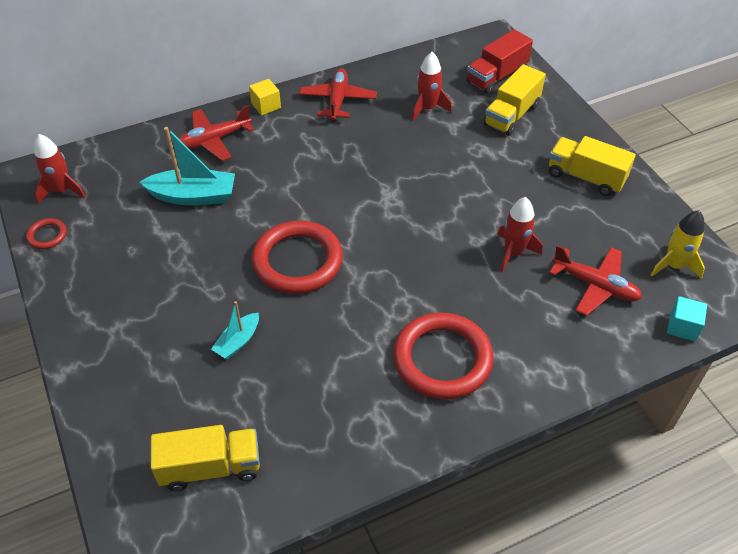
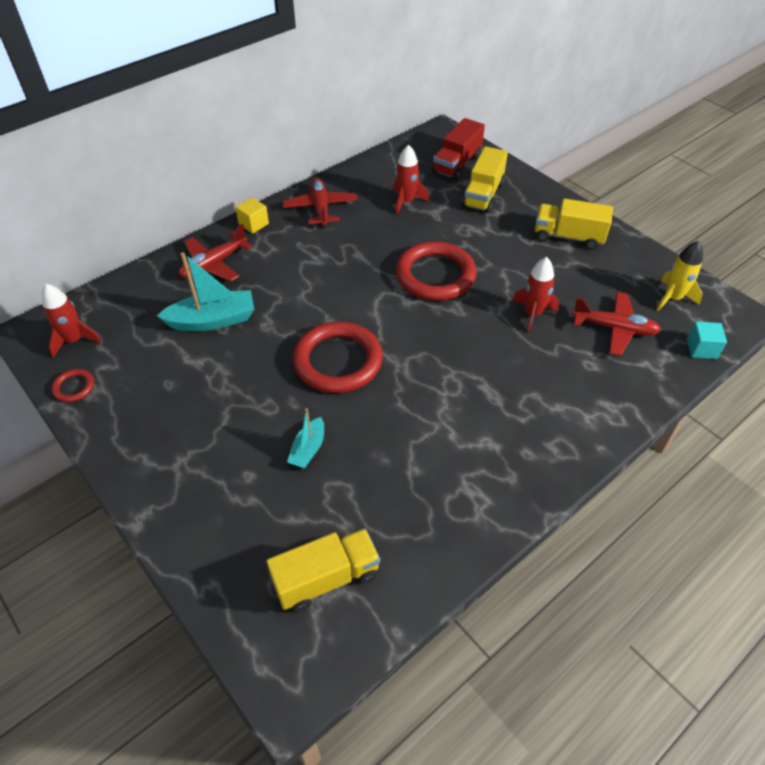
camera: 15 degrees left, 0 degrees up
(442, 359) = (507, 422): red ring -> red ring (435, 275)

